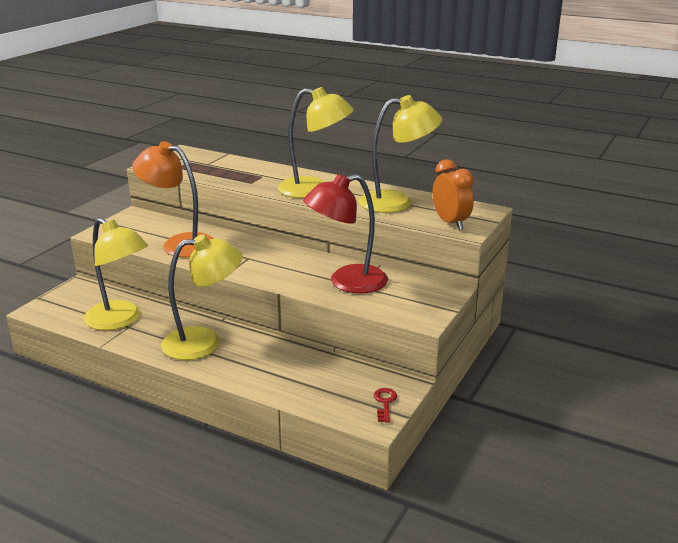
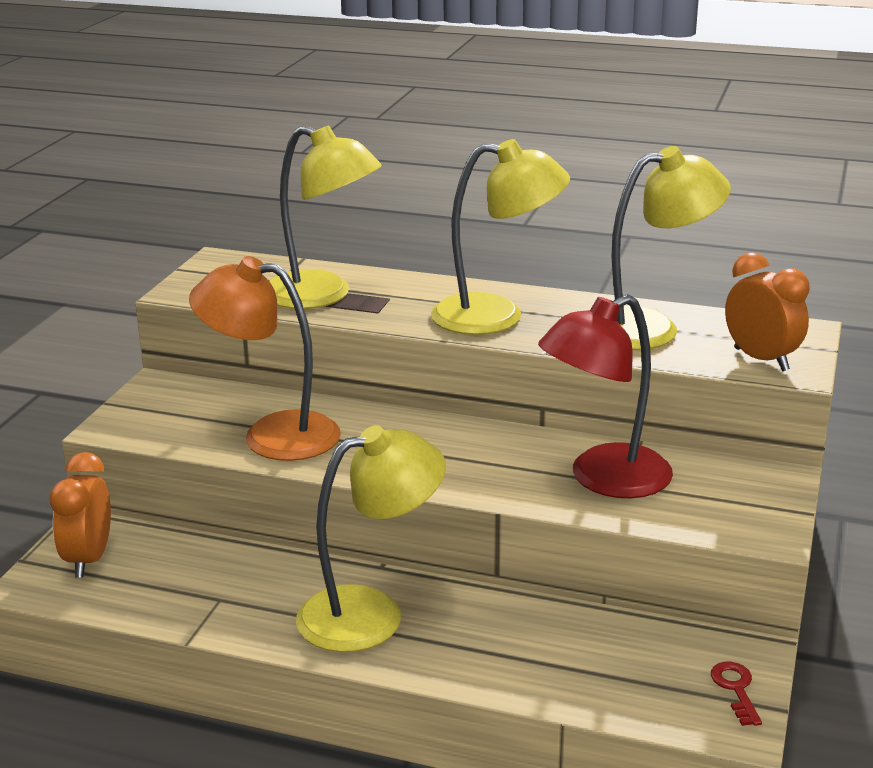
camera: 10 degrees left, 0 degrees up
(71, 300) = (89, 559): none -> orange clock
(120, 320) = (198, 588): yellow lamp -> yellow lamp (323, 295)

